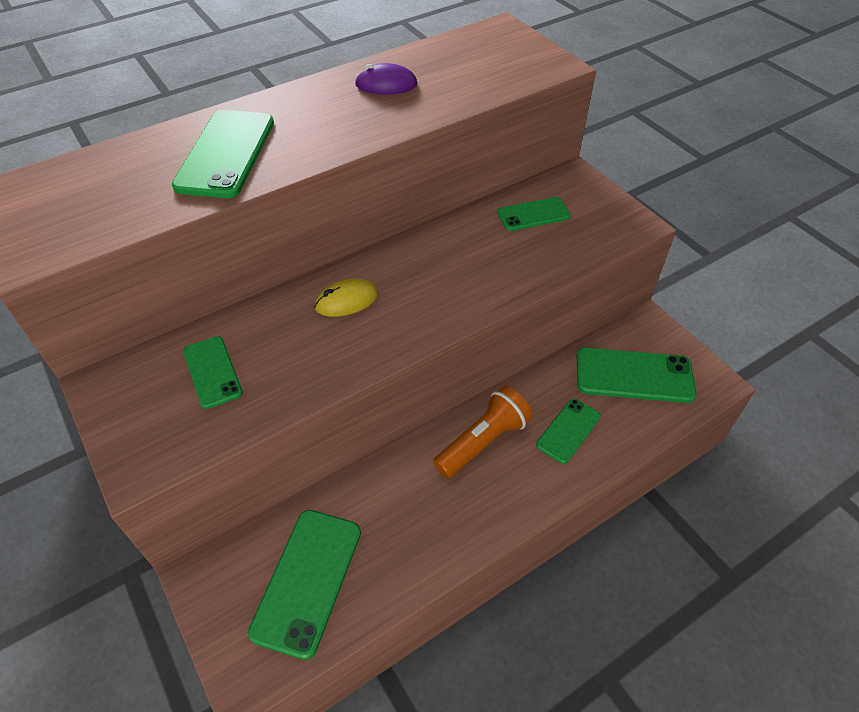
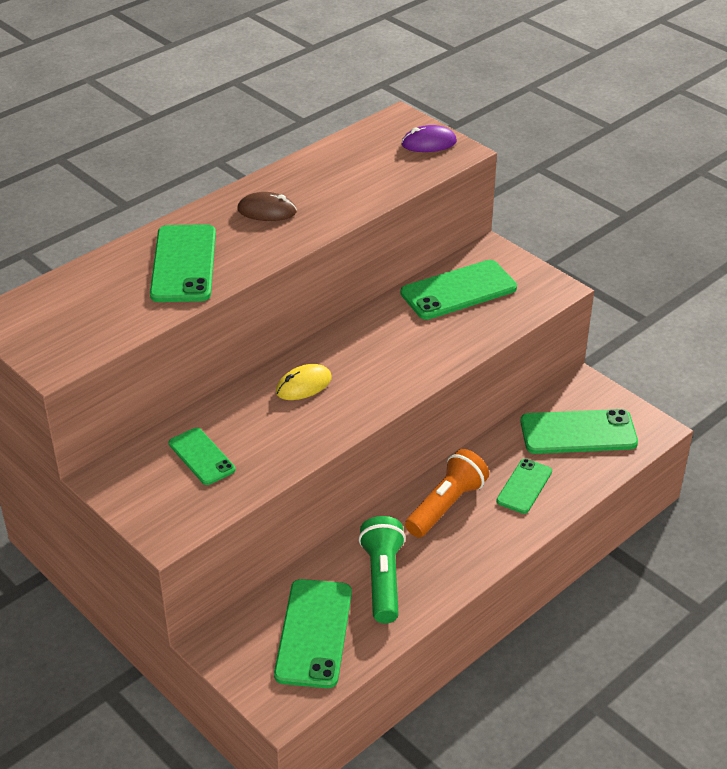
camera: 10 degrees left, 10 degrees down
(336, 106) = (267, 211): none -> brown mouse
(386, 85) = (306, 186): purple mouse -> purple mouse (429, 143)
(397, 523) = (383, 579): none -> green flashlight
(533, 214) = (458, 290): green phone -> green phone, size x1.66

